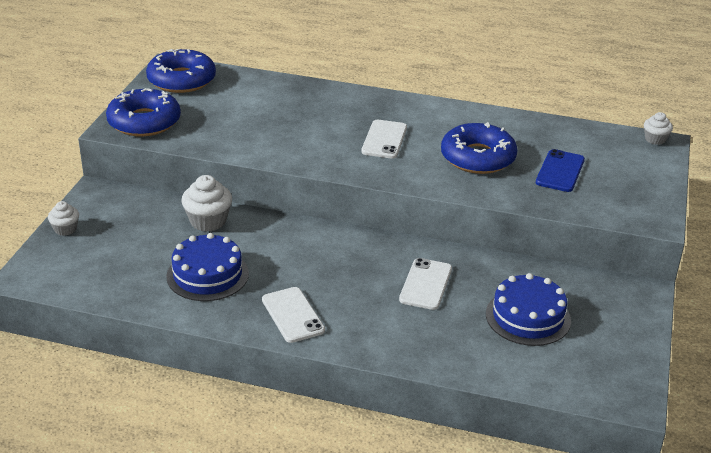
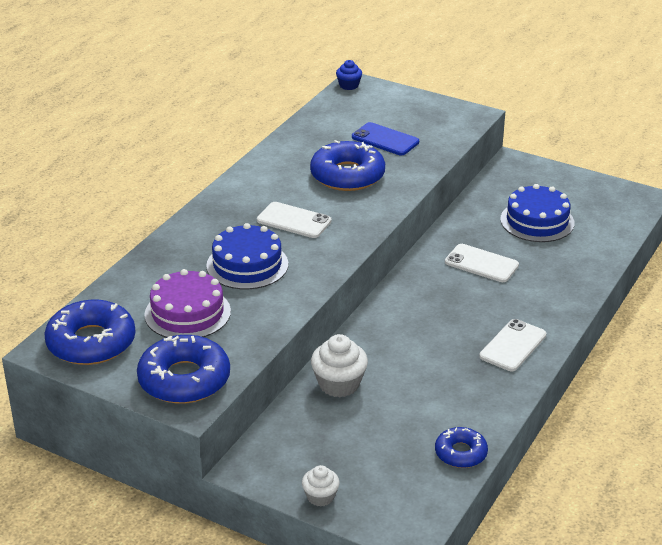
camera: 75 degrees left, 0 degrees up
(127, 295) = (460, 453): none -> blue donut
(207, 275) = (437, 393): blue cake -> blue cake (247, 265)
(229, 111) = (187, 313): none -> purple cake
(292, 315) = (513, 346): white phone -> white phone turned 45 degrees counterclockwise
(655, 139) = (349, 85): white cupcake -> blue cupcake

